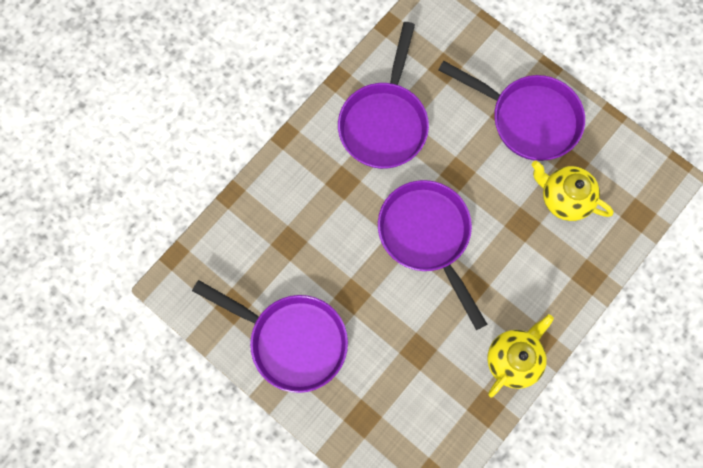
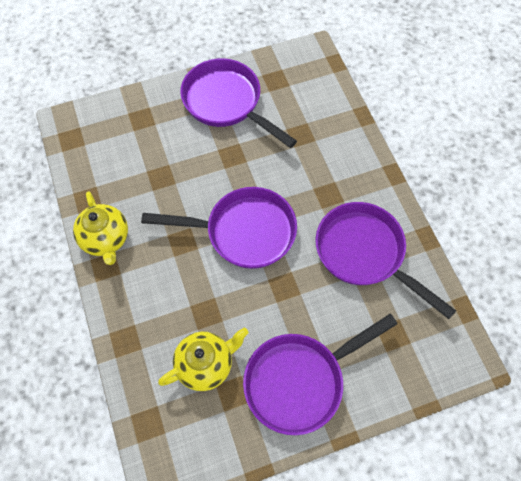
camera: 120 degrees right, 10 degrees down
(292, 340) = (226, 103): purple pan -> purple pan turned 75 degrees clockwise

